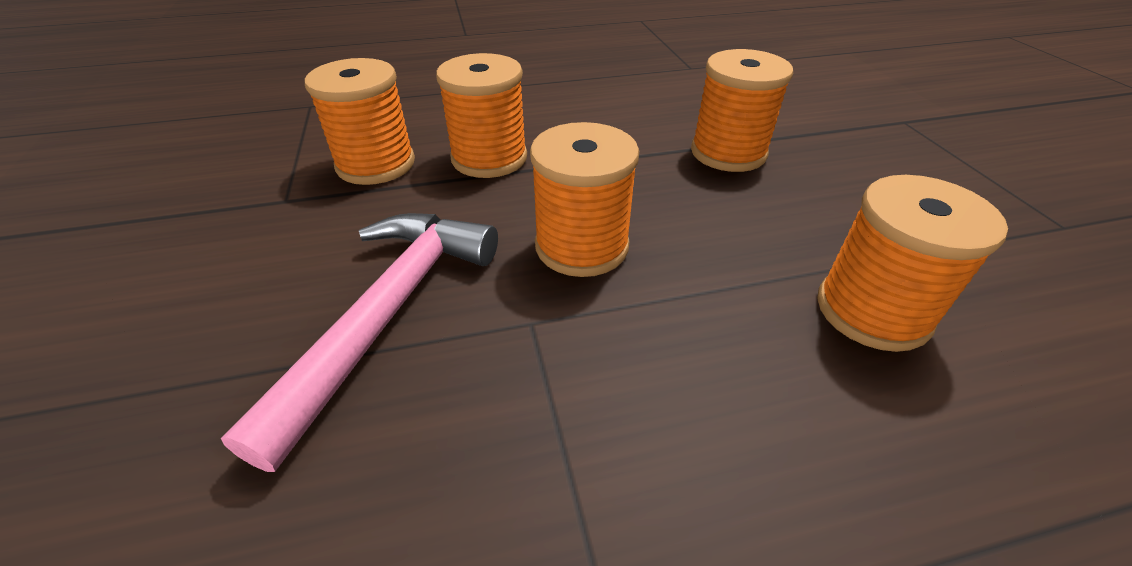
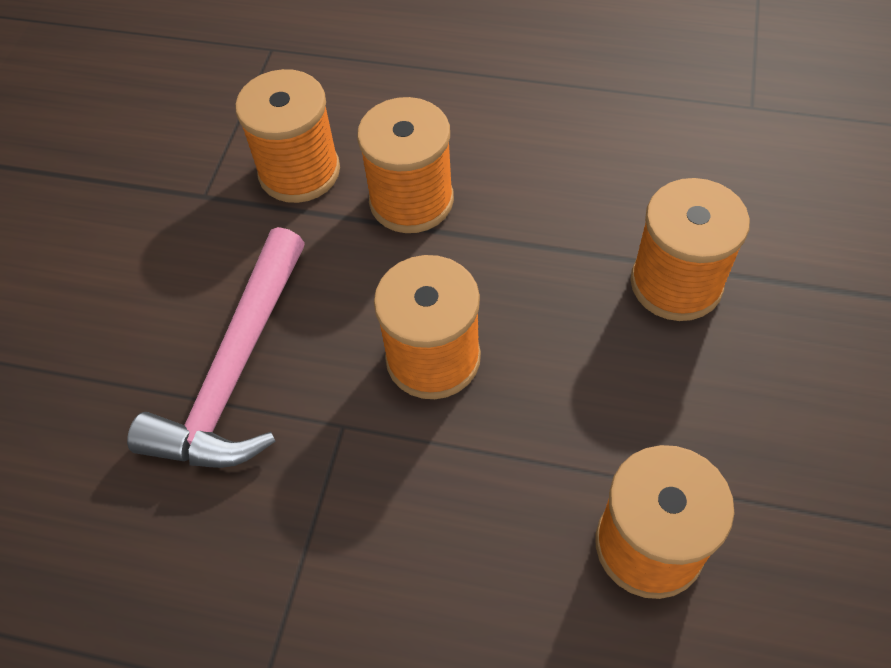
camera: 30 degrees right, 15 degrees up
(387, 314) = (237, 369): pink hammer -> pink hammer turned 150 degrees clockwise

